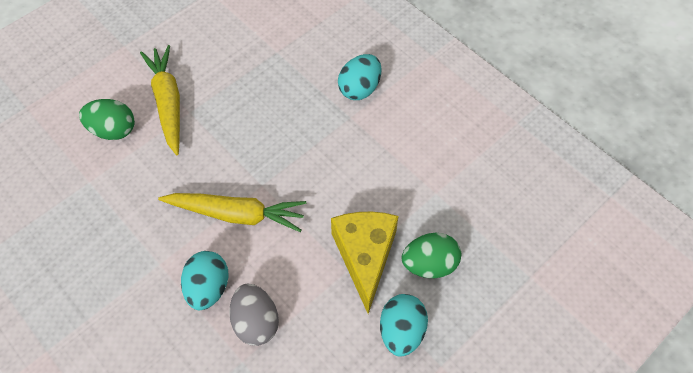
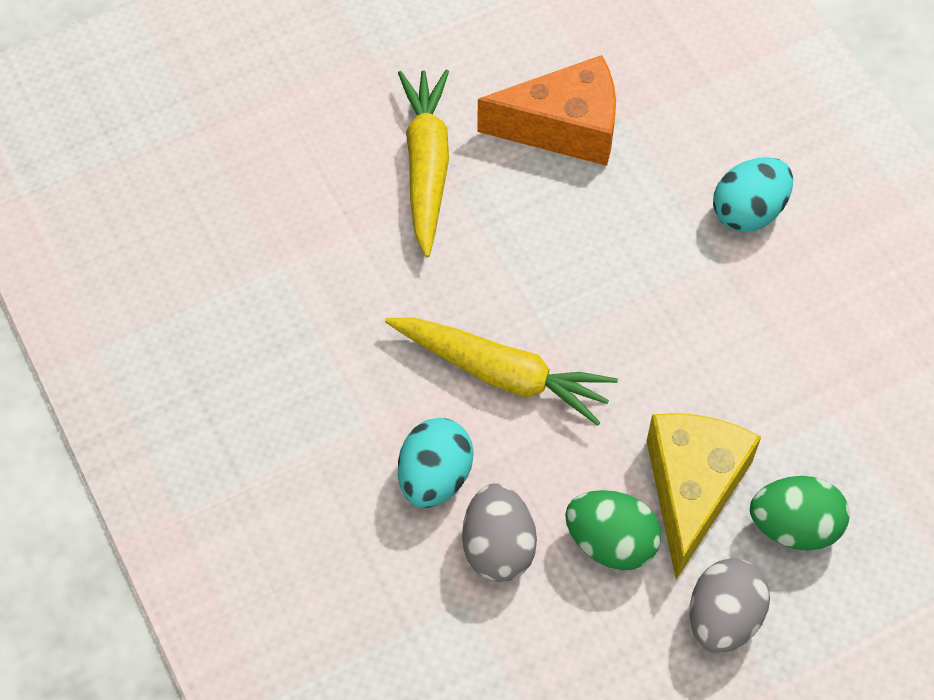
camera: 15 degrees right, 0 degrees up
(113, 130) = (331, 193): green egg -> green egg (610, 543)
(244, 64) = (564, 128): none -> orange cheese
(401, 331) = (723, 618): turquoise egg -> grey egg

